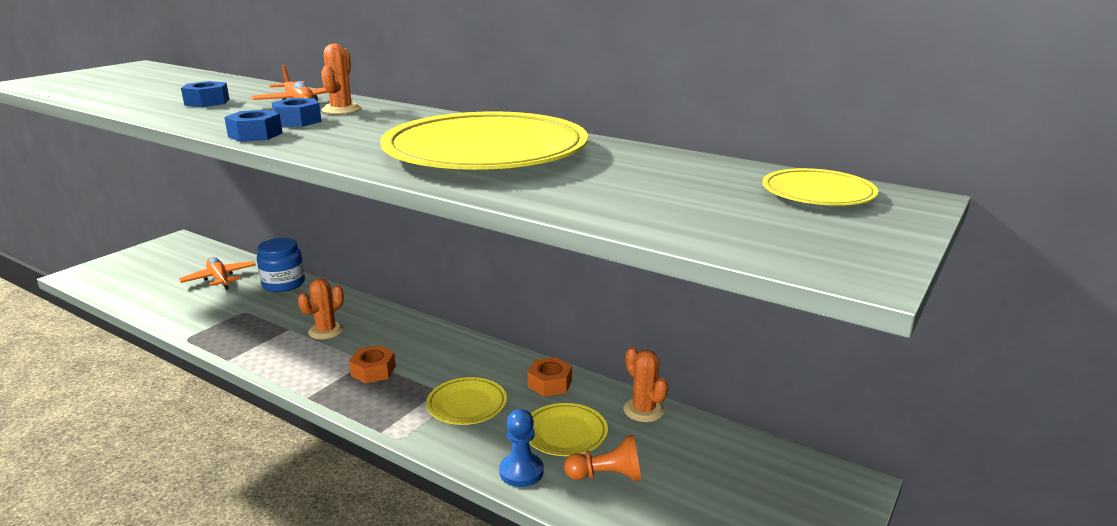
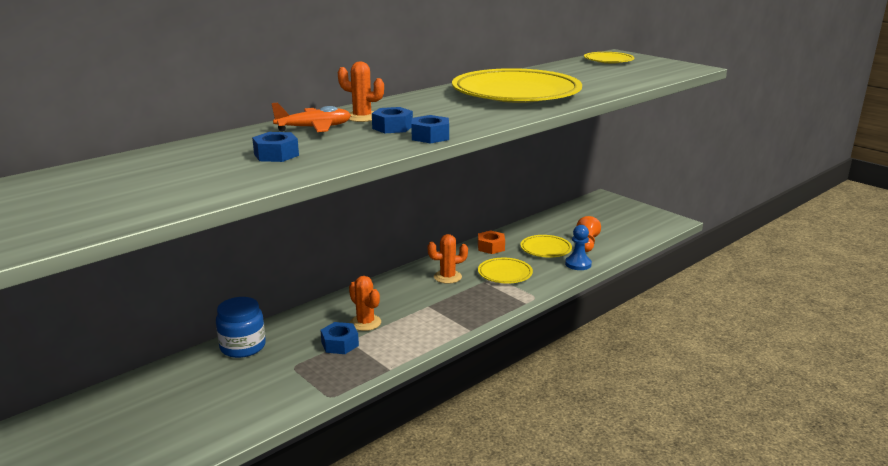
camera: 75 degrees left, 0 degrees up
(220, 279) = (190, 387): orange plane -> none
(283, 325) = (340, 344): none -> blue nut
(373, 371) = (445, 303): orange nut -> none
(643, 410) = (530, 227): orange cactus -> orange cactus (447, 277)

